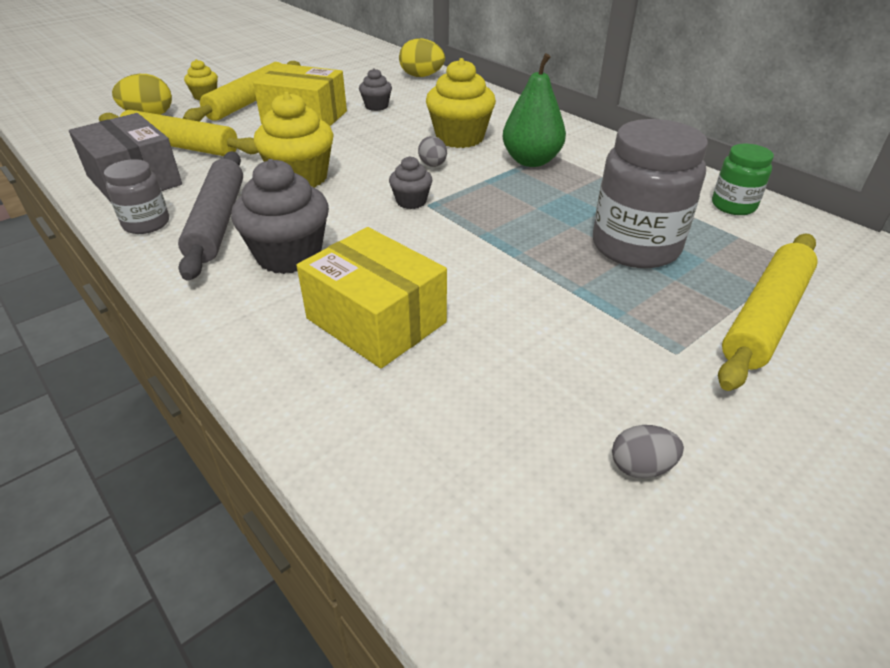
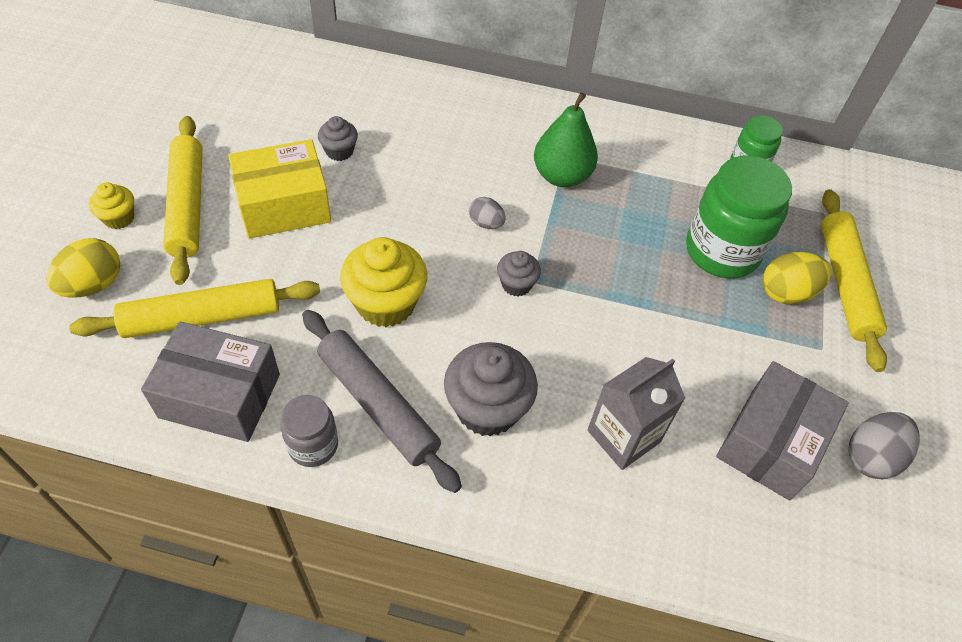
camera: 40 degrees left, 15 degrees up
(376, 320) = (623, 436): yellow box -> grey carton
(421, 76) = (332, 74): yellow egg -> yellow egg (787, 292)
(460, 138) = (471, 169): yellow cupcake -> none
(523, 394) = (770, 442): none -> grey box
(635, 247) = (722, 251): grey jar -> green jar
(641, 467) = (871, 457): grey egg -> grey egg, size x1.63

